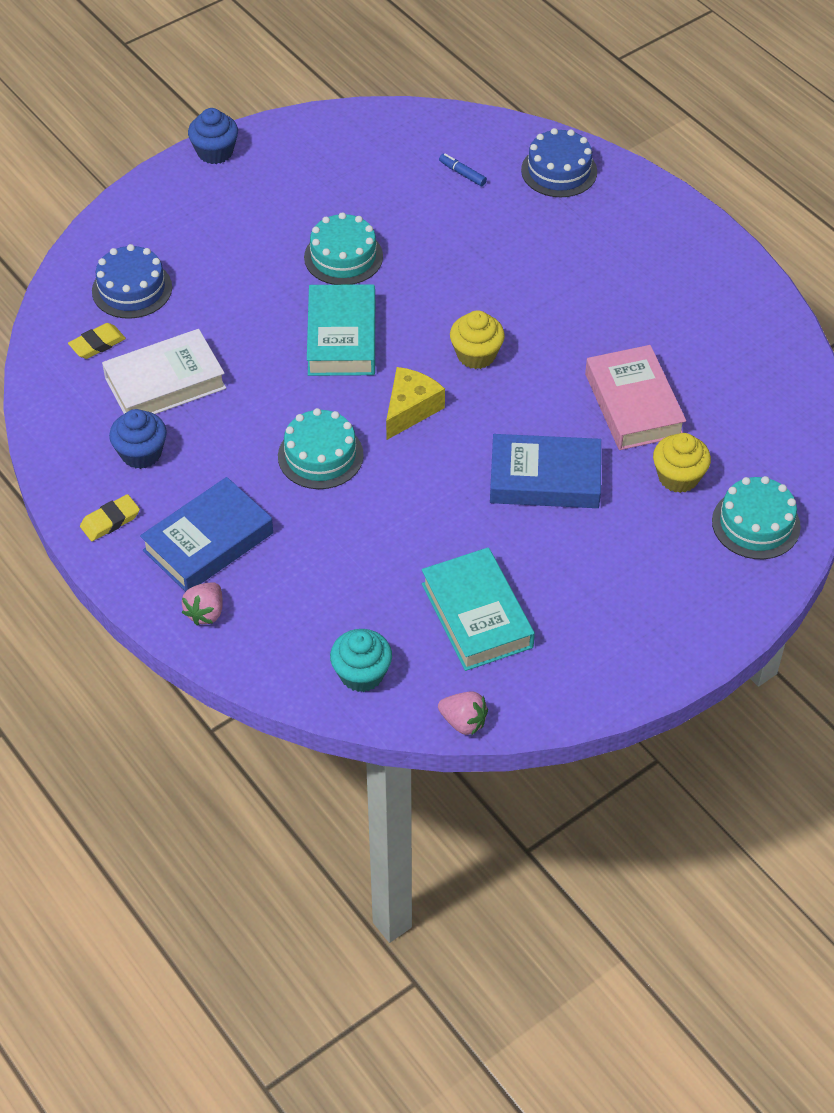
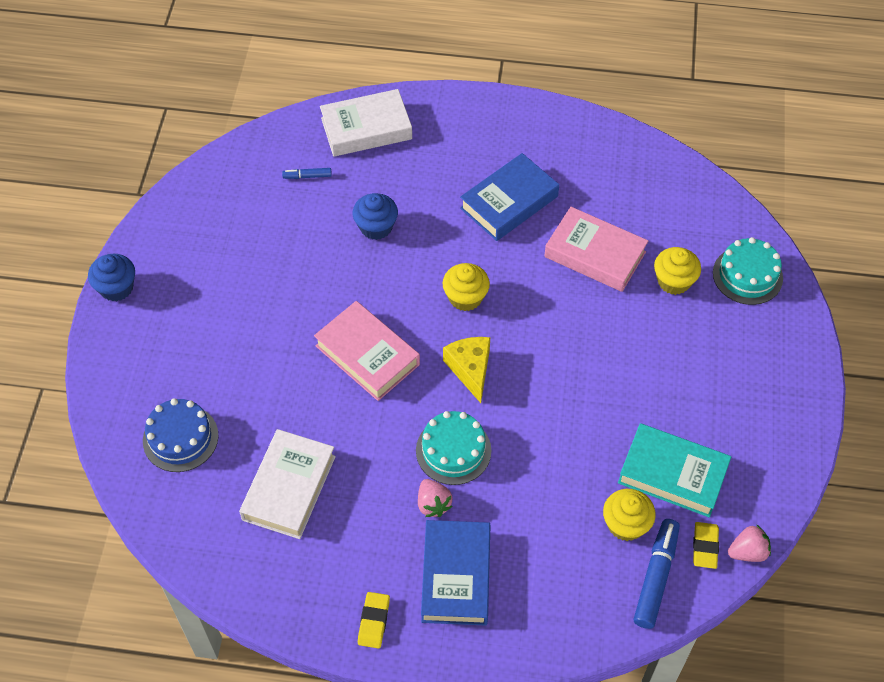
camera: 45 degrees left, 5 degrees up
(97, 344) = (205, 500): yellow eraser -> yellow eraser (705, 547)
(141, 453) = (335, 553): blue cupcake -> blue cupcake (376, 227)
(205, 612) = (514, 627): pink strawberry -> pink strawberry (433, 504)
(341, 337) = (367, 355): turquoise book -> pink book
(343, 257) = (299, 296): turquoise cake -> none
(361, 674) = (655, 577): turquoise cupcake -> blue marker
(388, 618) = (625, 524): none -> yellow cupcake
(545, 478) = (603, 347): blue book -> blue book (509, 202)
(559, 171) = (366, 128): blue cake -> white book

